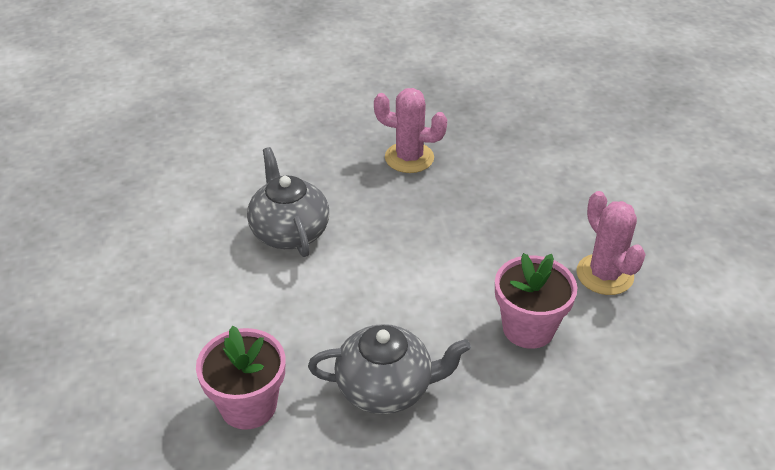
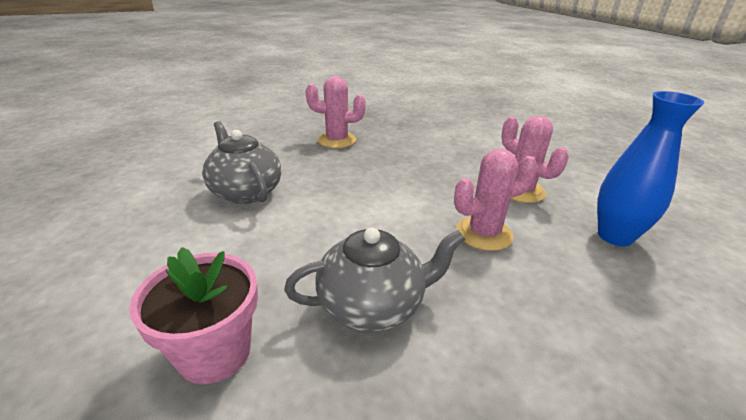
camera: 15 degrees left, 10 degrees down
(528, 328) = (484, 234): pink flower pot -> pink cactus
(675, 355) = (615, 236): none -> blue vase

